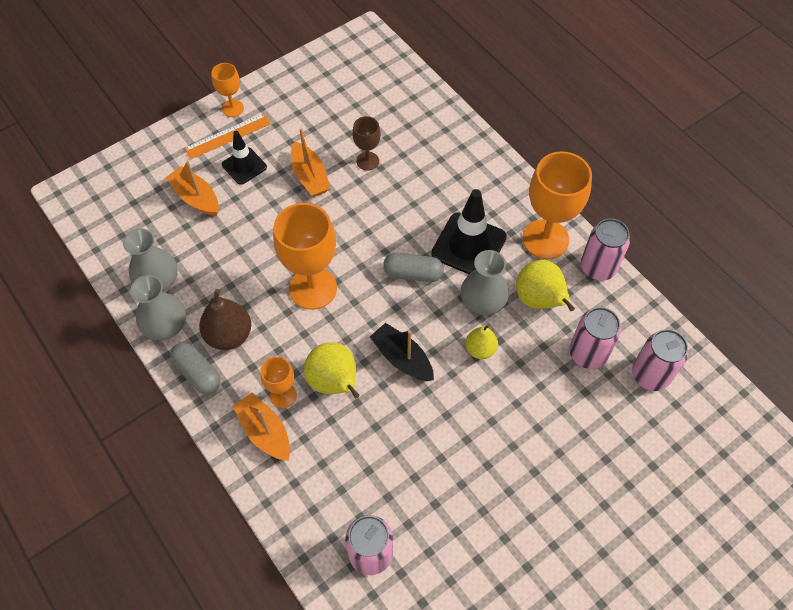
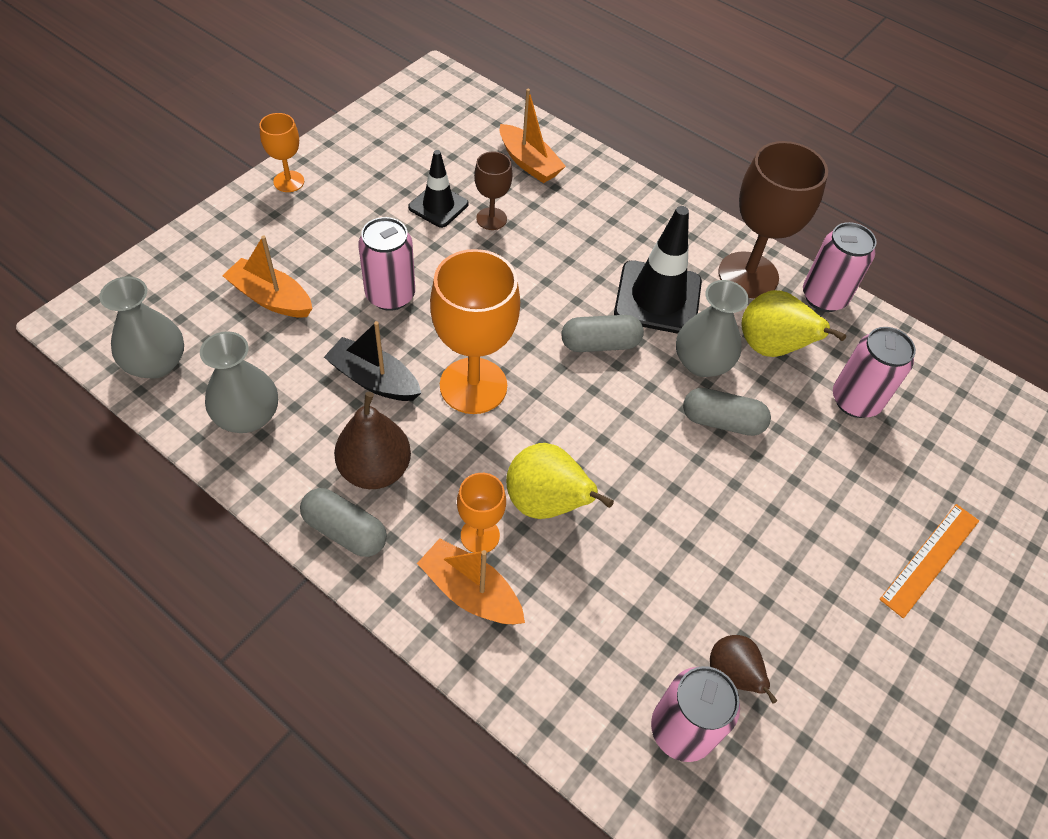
camera: 20 degrees left, 5 degrees down
(166, 326) = (277, 475): grey vase -> grey vase (156, 363)
(228, 136) = (292, 215): orange ruler -> orange ruler (930, 559)
(244, 166) = (327, 249): black traffic cone -> black traffic cone (438, 206)
(310, 176) = (421, 248): orange boat -> orange boat (529, 163)
(402, 358) = (626, 453): black boat -> black boat (374, 379)
(418, 527) = (732, 674): none -> brown pear
(480, 349) = (722, 421): yellow pear -> grey capsule
(545, 239) = (748, 275): orange goblet -> brown goblet
(650, 375) = (939, 411): pink can -> pink can (390, 295)

